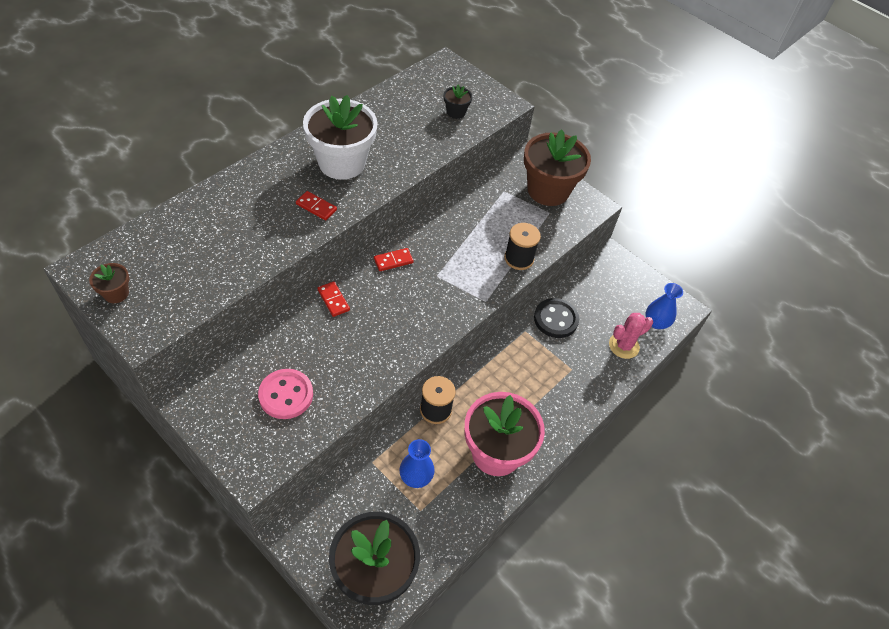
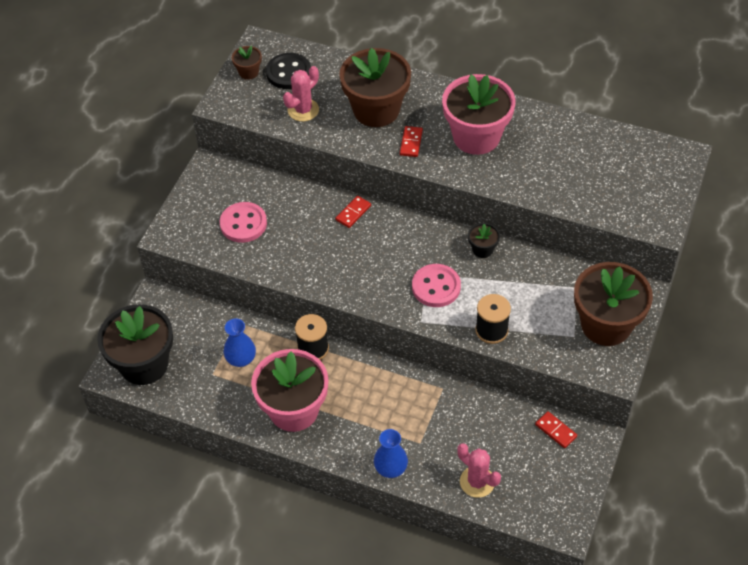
camera: 75 degrees right, 0 degrees up
(210, 269) = (303, 110): none -> pink cactus
(256, 214) = (376, 110): none -> brown flower pot
(342, 163) = (476, 137): white flower pot -> pink flower pot
(393, 261) = (424, 236): red domino -> red domino (556, 430)
(454, 275) = (436, 287): none -> pink button
(456, 112) = (612, 190): black flower pot -> black flower pot (482, 249)
(555, 319) = (473, 410): black button -> black button (288, 73)
(656, 322) = (528, 505): blue vase -> blue vase (391, 468)

